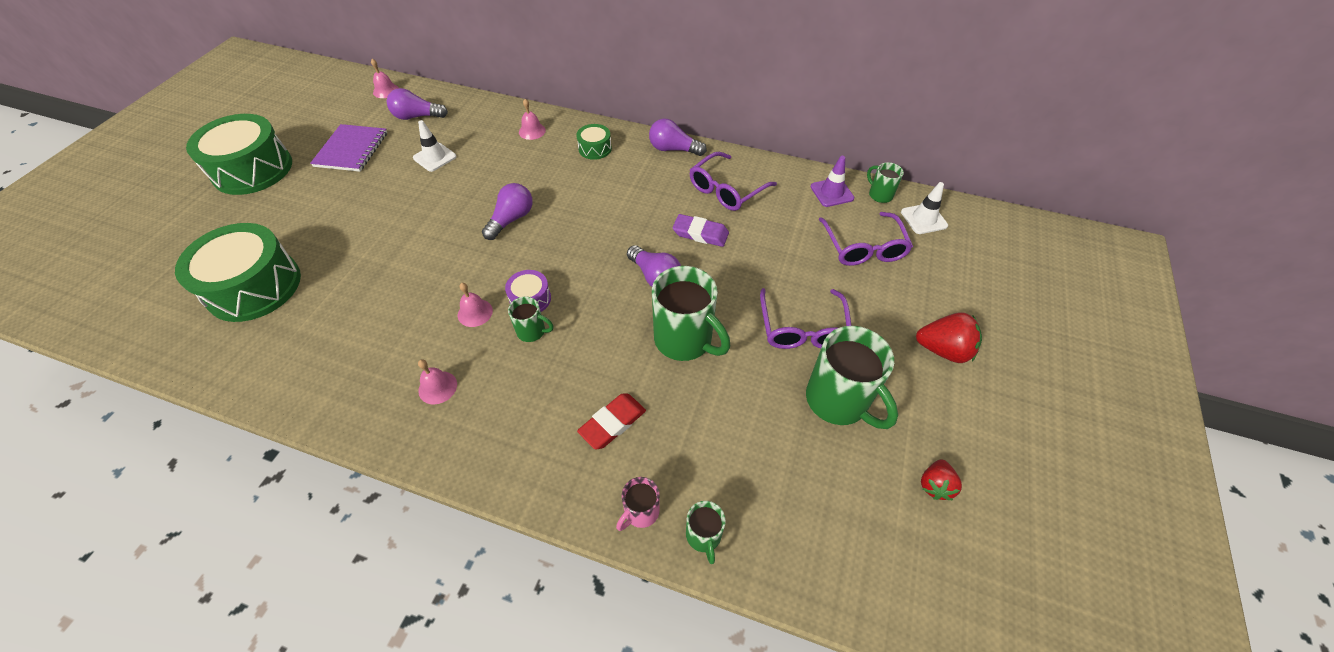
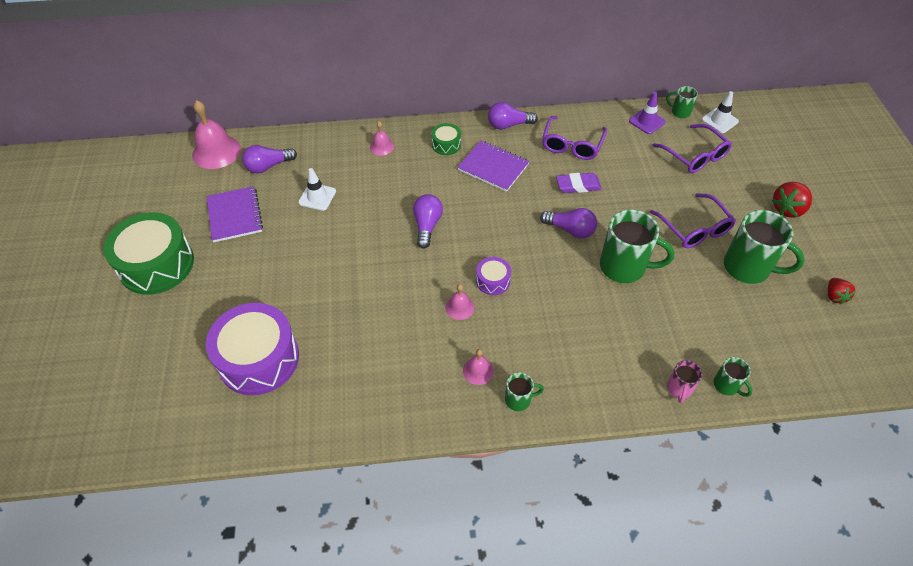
camera: 25 degrees left, 0 degrees up
(254, 286) = (258, 359): green drum -> purple drum
(386, 91) = (216, 151): pink bell -> pink bell, size x1.94
(532, 331) = (514, 303): green mug -> green mug (519, 400)
(612, 423) = (619, 342): red eraser -> none
(624, 185) = (493, 167): none -> purple notebook
(943, 350) = (787, 209): red strawberry -> red strawberry turned 150 degrees clockwise

